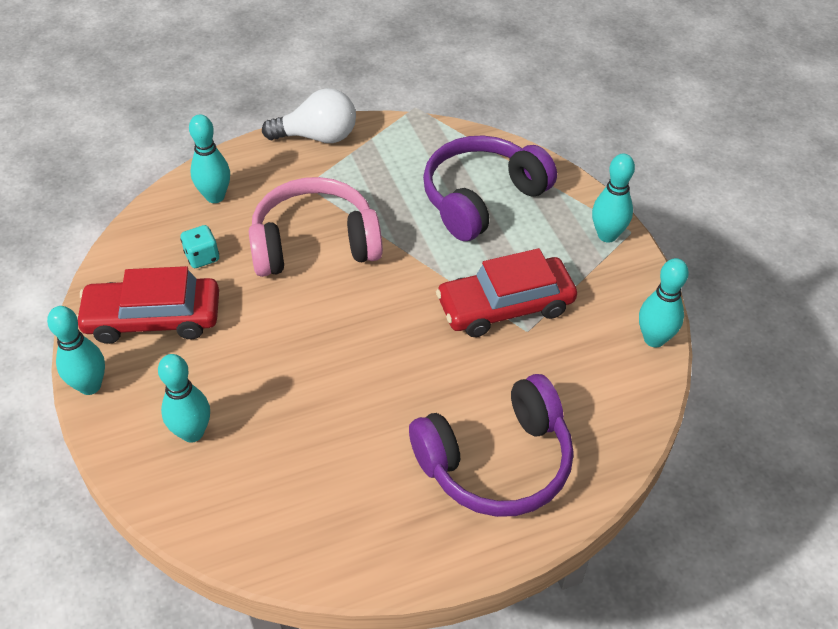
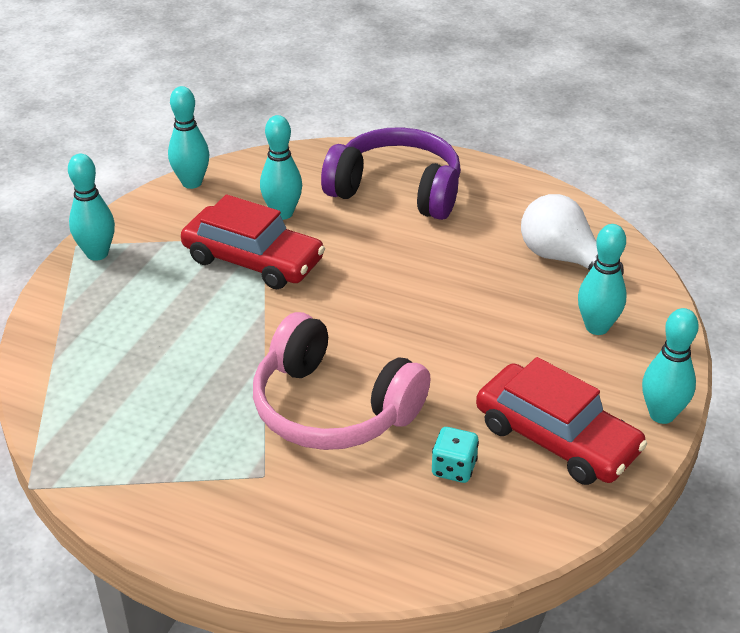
camera: 135 degrees left, 10 degrees down
(215, 196) = (371, 531): turquoise bowling pin -> turquoise bowling pin (282, 213)
(317, 137) = (176, 528): white light bulb -> white light bulb (563, 258)
(482, 198) = (133, 345): purple headphones -> none

